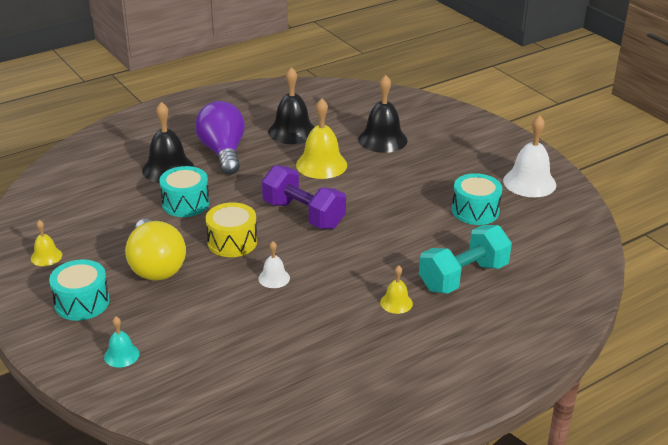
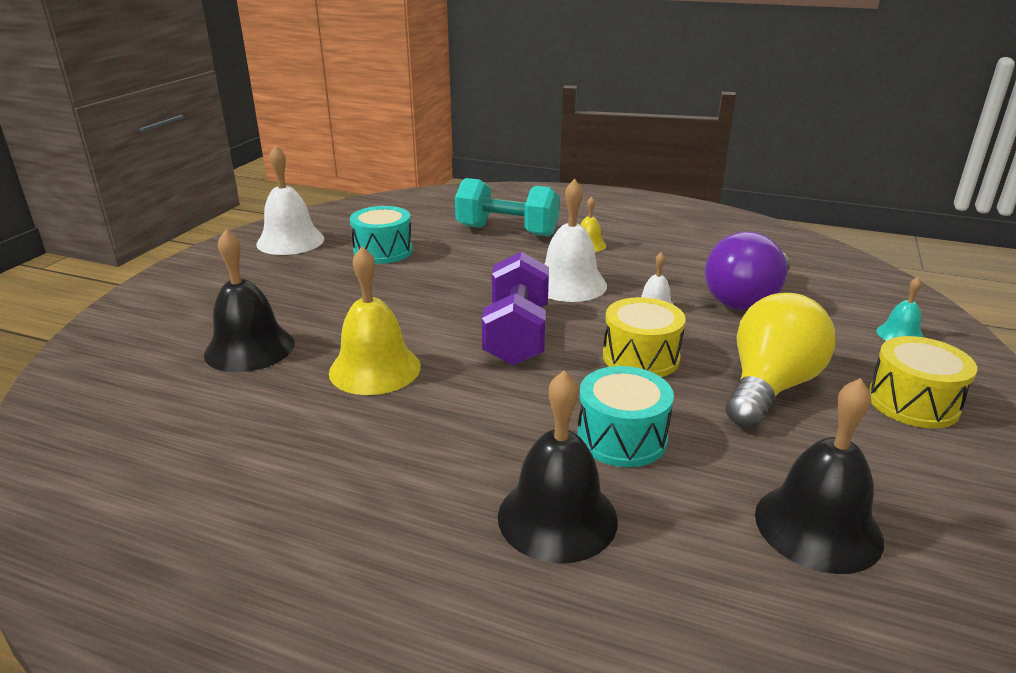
camera: 125 degrees left, 5 degrees down
(46, 256) = (932, 496): yellow bell -> none
(82, 302) = (913, 402): turquoise drum -> yellow drum
(223, 152) = (431, 481): purple light bulb -> purple light bulb (746, 299)
(292, 131) = (284, 439): black bell -> black bell (818, 526)
(342, 261) = (569, 284): none -> white bell

